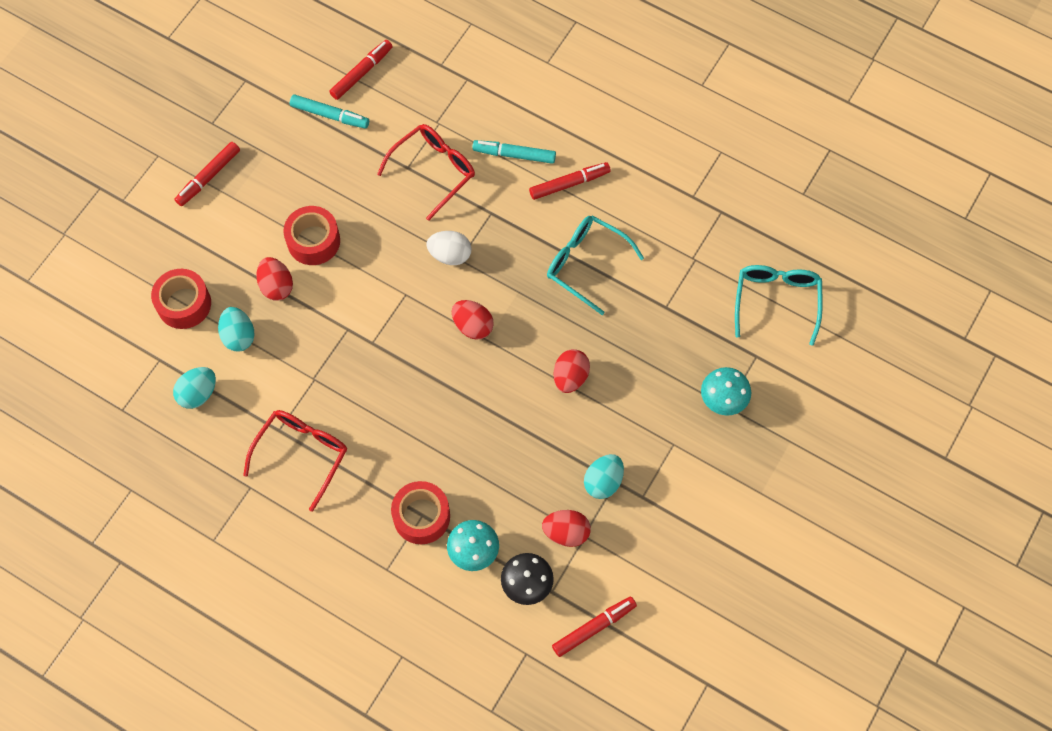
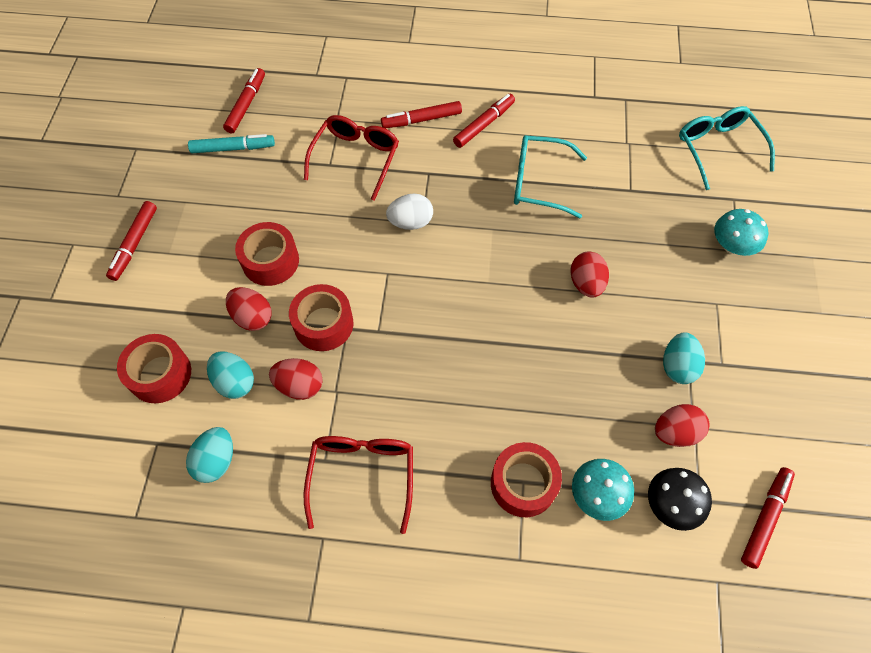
camera: 25 degrees left, 5 degrees down
(331, 317) = (323, 324): none -> red tape
(473, 326) = (468, 275): red egg -> red egg (299, 386)
(514, 154) = (421, 120): turquoise marker -> red marker

